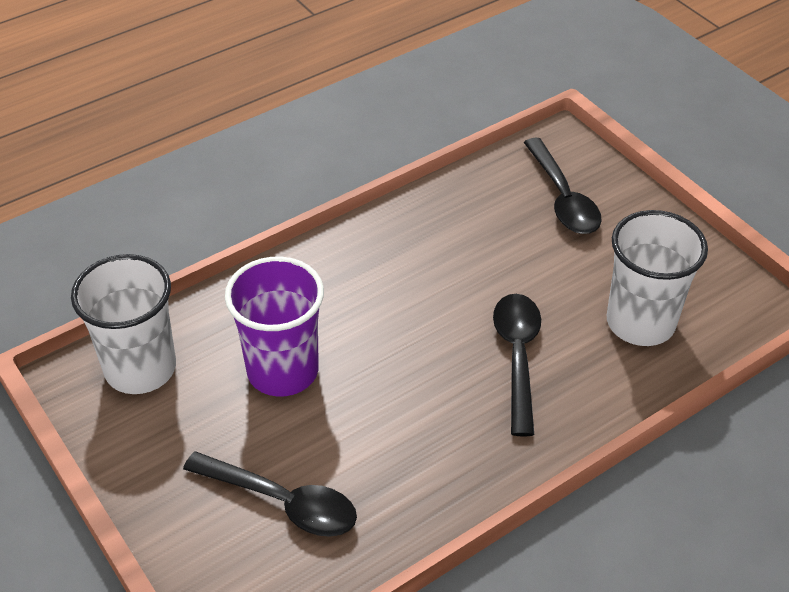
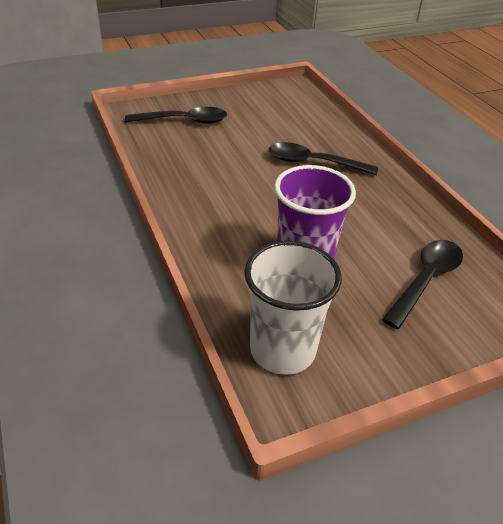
camera: 80 degrees left, 5 degrees down
(640, 322) = (297, 119): white cup -> none

